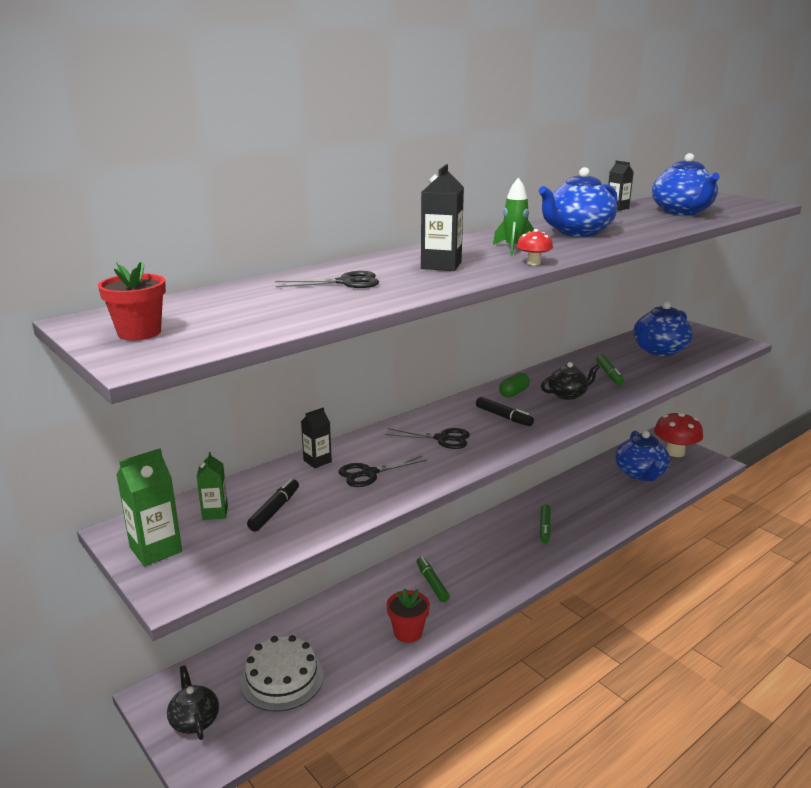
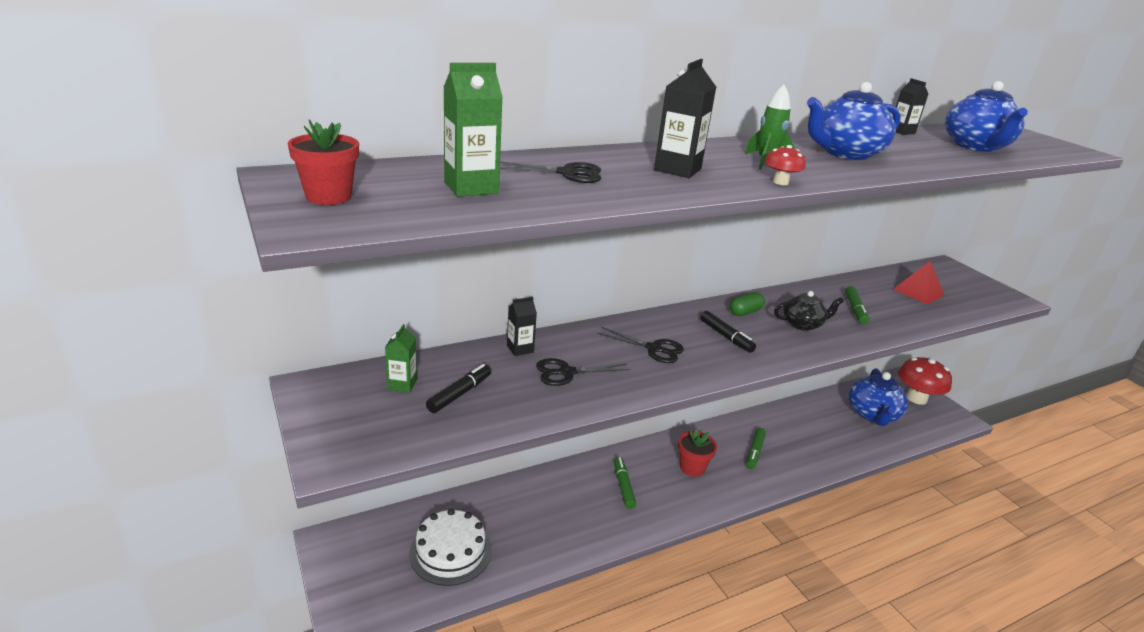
camera: 10 degrees right, 5 degrees up
(156, 549) = (332, 412): green carton -> green carton (471, 187)
(194, 720) = (358, 574): black teapot -> none
(408, 632) = (585, 533): red flower pot -> red flower pot (692, 467)
(659, 350) = (918, 292): blue teapot -> red pyramid

